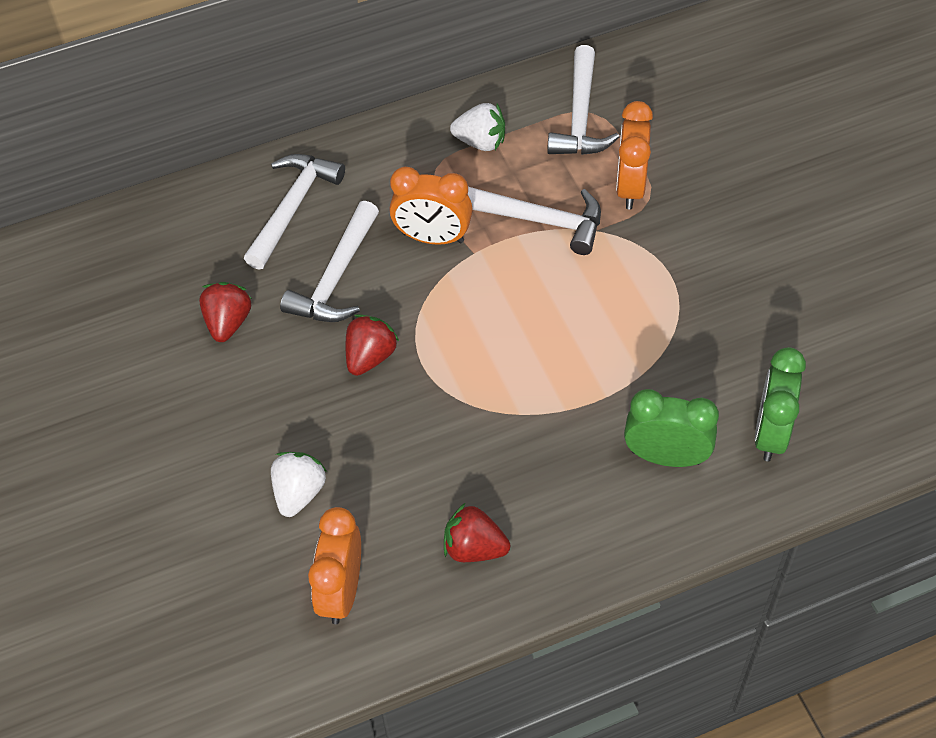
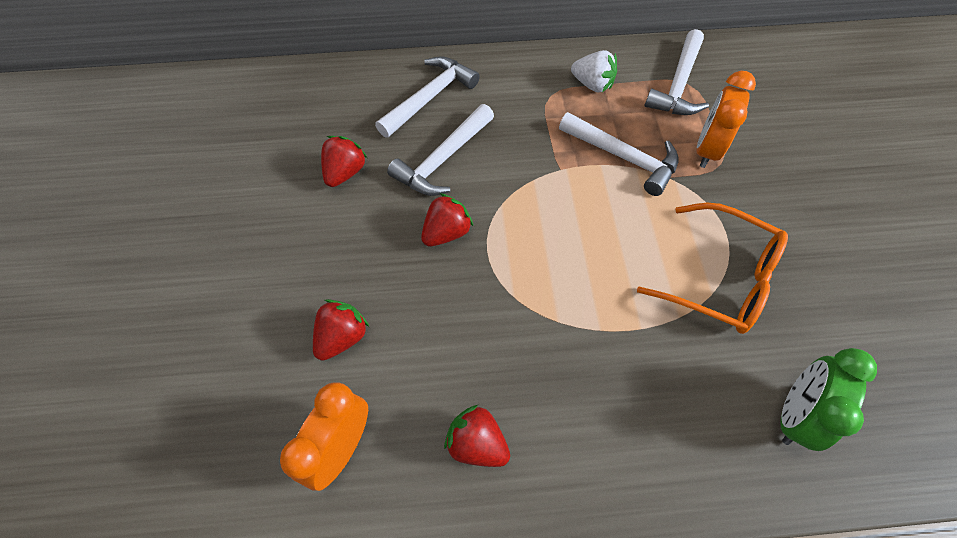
camera: 15 degrees right, 5 degrees up
(299, 493) = (342, 337): white strawberry -> red strawberry
(433, 238) = (531, 148): orange clock -> none
(666, 456) = (684, 406): green clock -> none
(674, 324) = (720, 278): none -> orange glasses

